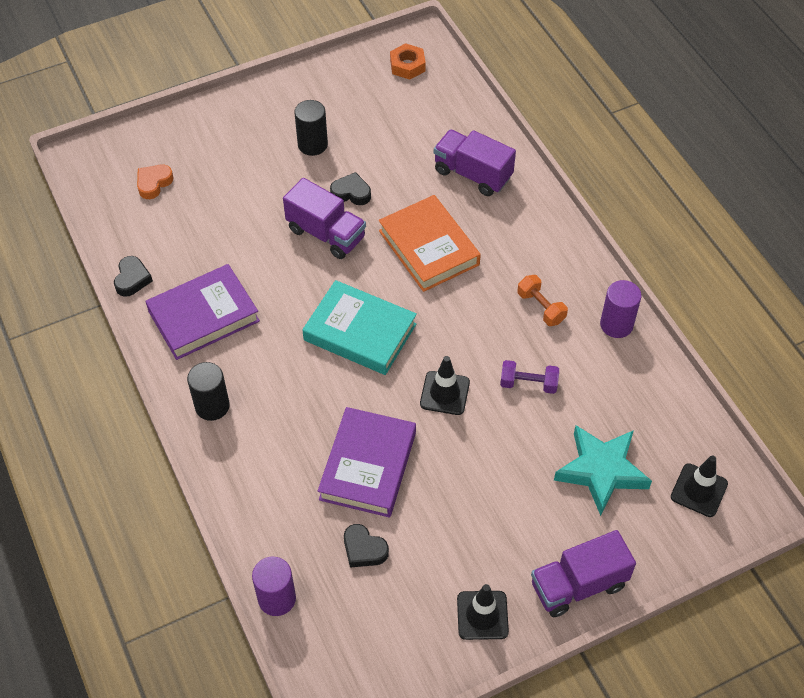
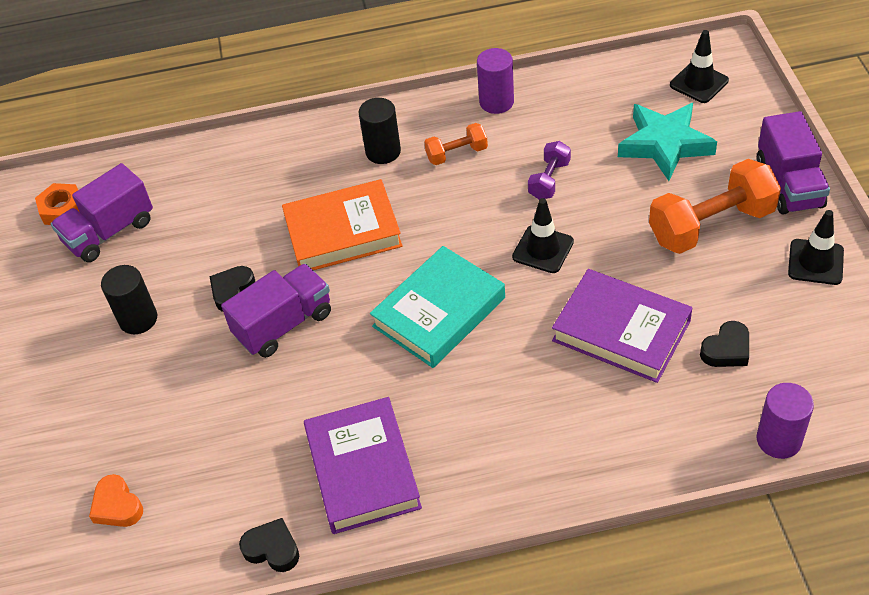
camera: 70 degrees left, 5 degrees down
(212, 406) = (502, 475): black cylinder -> black cylinder (383, 152)
(472, 174) = (255, 178): purple truck -> purple truck (109, 232)
(507, 522) = (711, 225): none -> orange dumbbell

